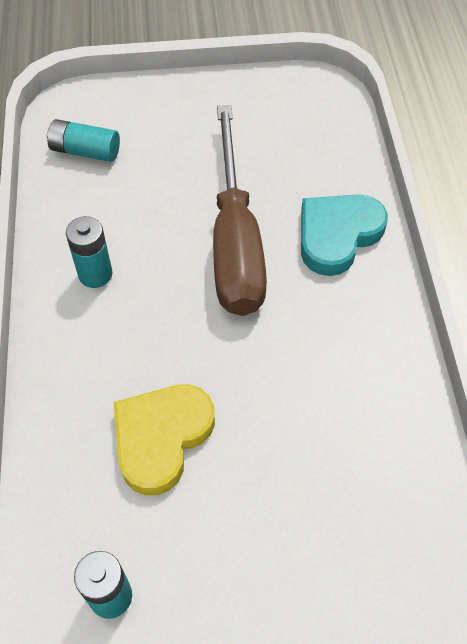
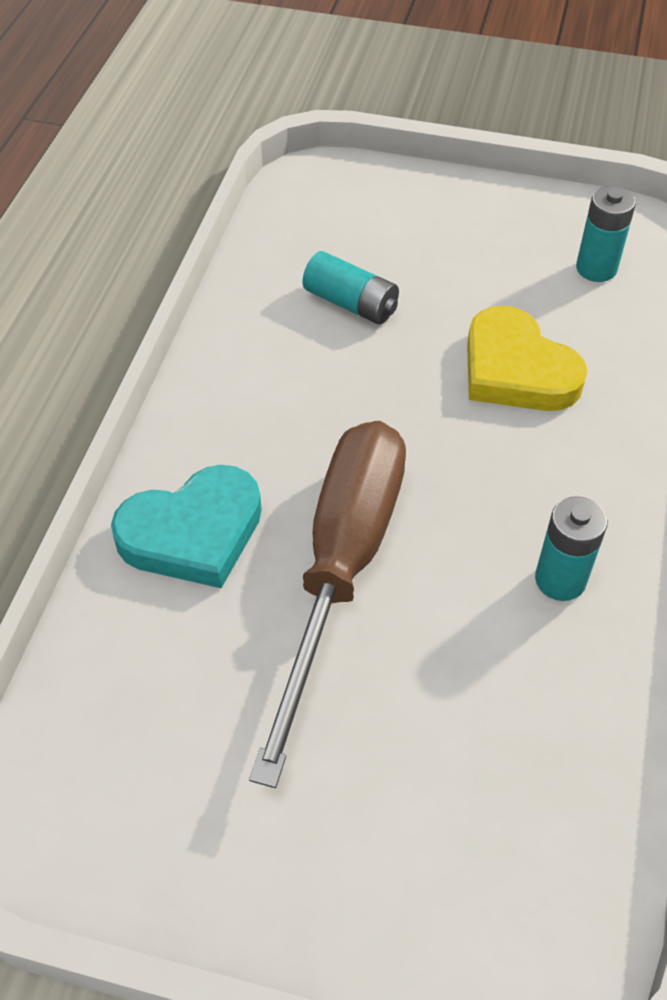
camera: 160 degrees left, 5 degrees down
(85, 151) = (540, 824): turquoise battery -> turquoise battery (351, 303)
(161, 438) = (516, 370): yellow heart -> yellow heart turned 90 degrees clockwise

